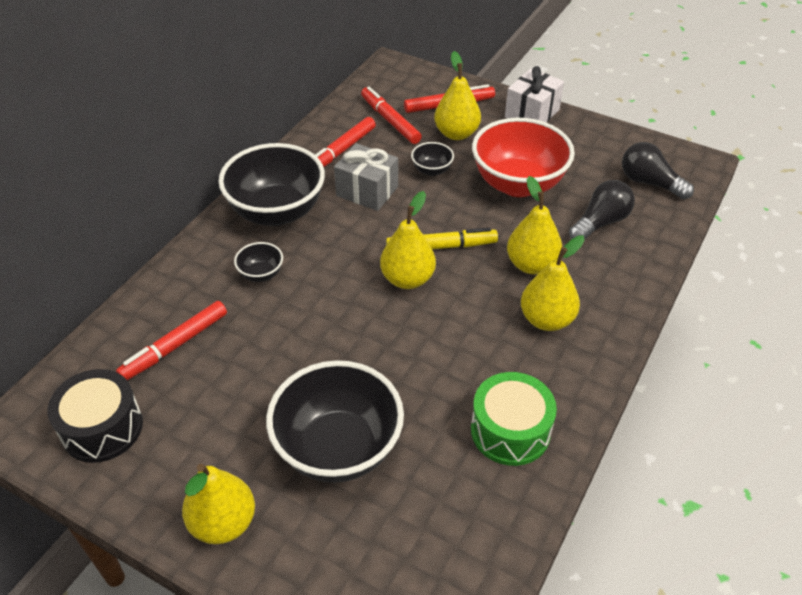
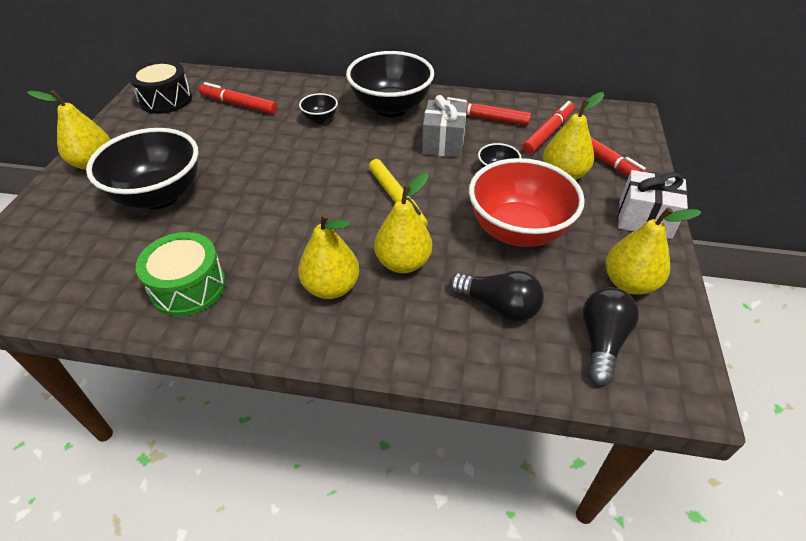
camera: 70 degrees right, 0 degrees up
(407, 279) = (347, 189): yellow pear -> yellow pear (629, 283)

